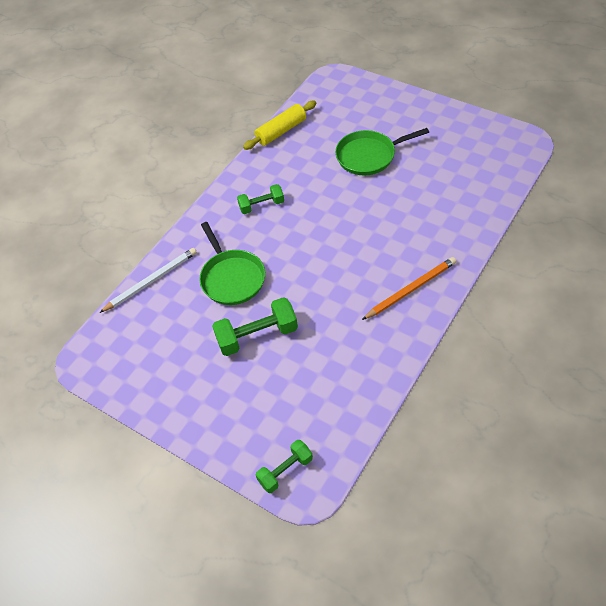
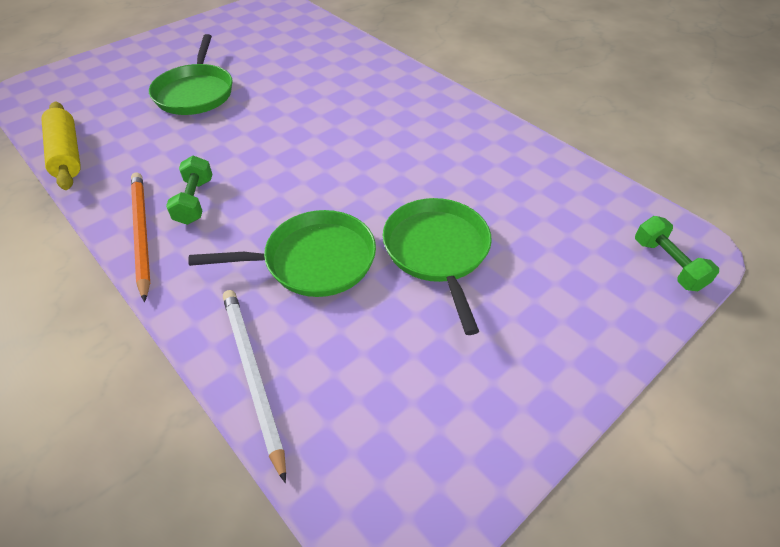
camera: 80 degrees left, 5 degrees down
(257, 336) = (437, 251): green dumbbell -> green pan
(411, 289) = (423, 108): orange pencil -> orange pencil (141, 233)

